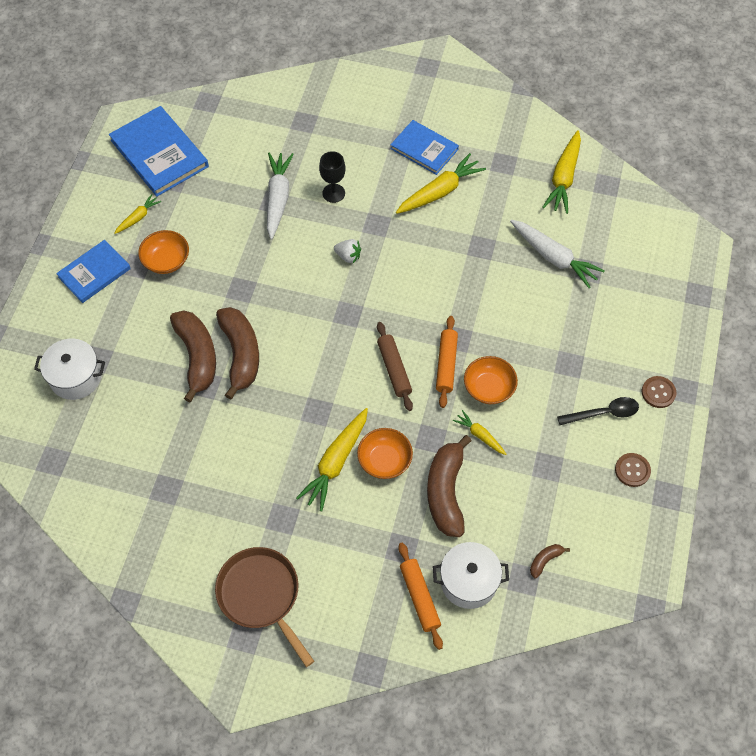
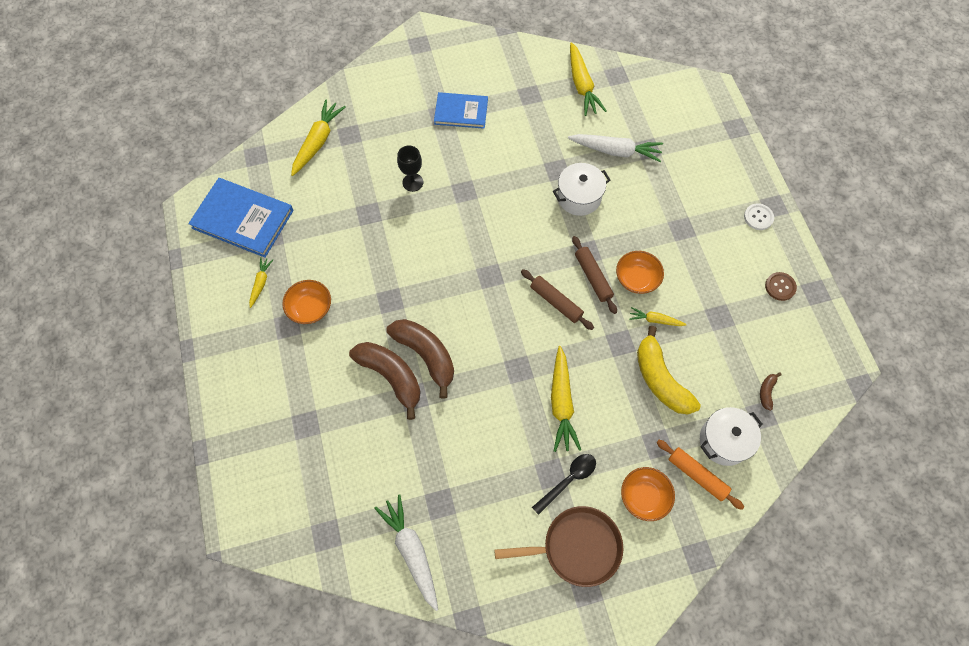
camera: 30 degrees left, 5 degrees up
(75, 377) = (297, 451): white pot -> white pot (579, 197)
(94, 273) = (253, 351): blue book -> none
(261, 595) = (576, 547): brown pan -> brown pan turned 150 degrees clockwise
(278, 198) = (370, 209): white carrot -> white carrot (411, 551)
(348, 256) = (459, 228): white strawberry -> none
(384, 460) = (598, 380): orange bowl -> orange bowl (644, 496)
(440, 191) = (496, 140): yellow carrot -> yellow carrot (318, 142)
(446, 364) = (593, 277): orange rolling pin -> brown rolling pin
(446, 492) = (660, 379): brown banana -> yellow banana
(603, 413) = (731, 254): black spoon -> black spoon (568, 480)
(658, 392) = (758, 217): brown button -> white button

